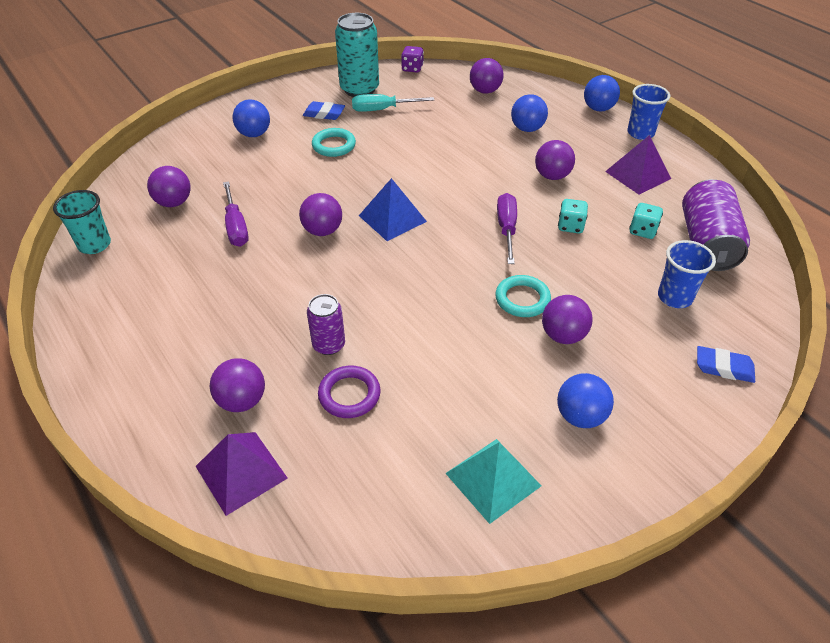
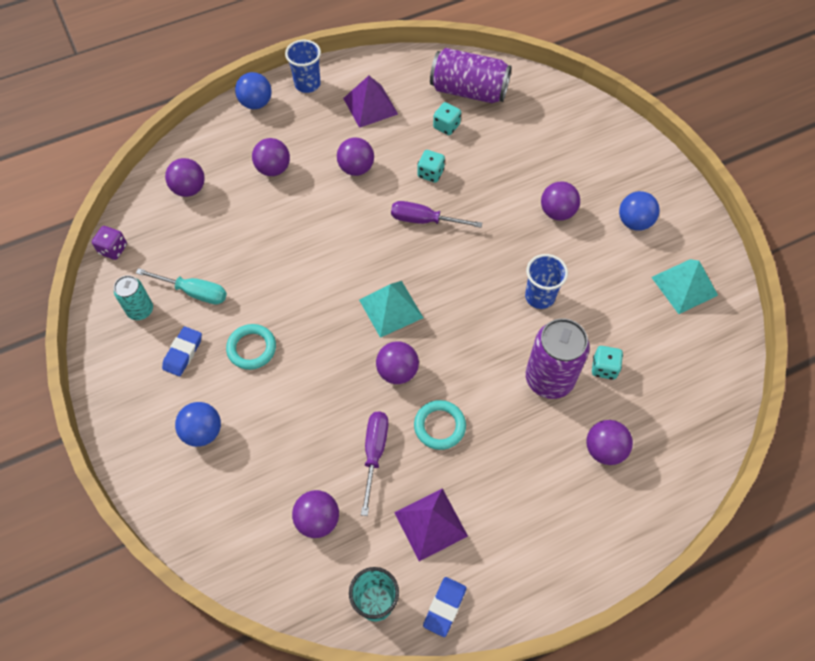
camera: 80 degrees left, 15 degrees up
(236, 227) = (374, 453): purple screwdriver -> purple screwdriver turned 75 degrees counterclockwise
(241, 472) = (673, 451): purple pyramid -> purple pyramid (431, 524)
(329, 345) = (549, 378): purple can -> purple can, size x1.75
(349, 394) = (604, 368): purple ring -> turquoise dice
(359, 89) = (140, 310): turquoise can -> turquoise can, size x0.57
(382, 109) = (194, 292): turquoise screwdriver -> turquoise screwdriver turned 75 degrees counterclockwise
(392, 218) = (391, 308): blue pyramid -> turquoise pyramid
(522, 299) = (514, 229): turquoise ring -> turquoise ring (439, 426)
(527, 129) = (273, 169): blue ball -> purple ball
(674, 297) = (526, 131): blue cup -> blue cup (540, 296)
(724, 367) = (598, 127): blue eraser -> blue eraser (444, 607)

